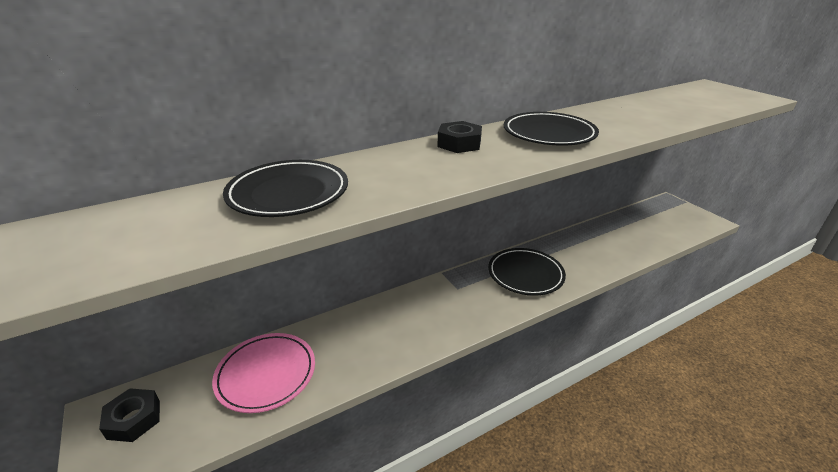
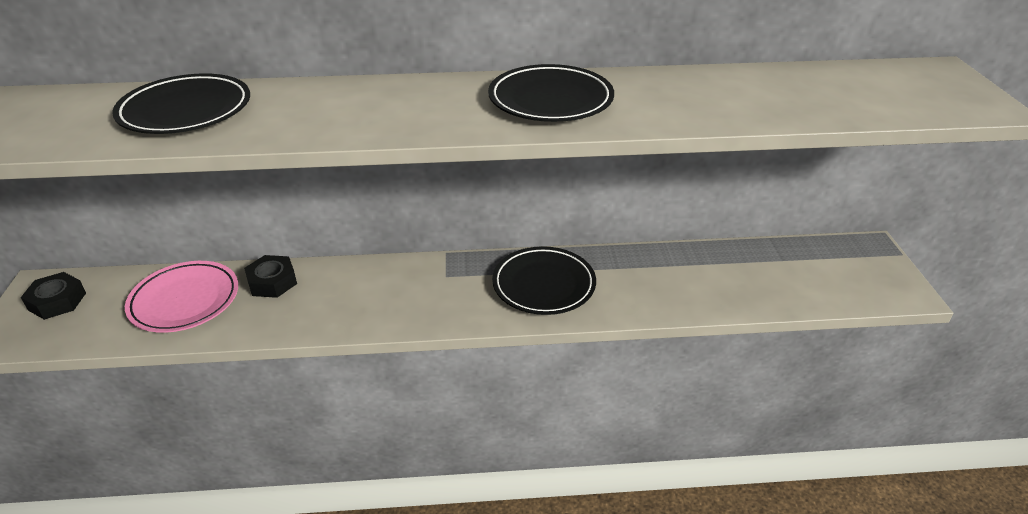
camera: 25 degrees right, 5 degrees up
(459, 143) = (425, 90): black nut -> black nut (272, 282)

